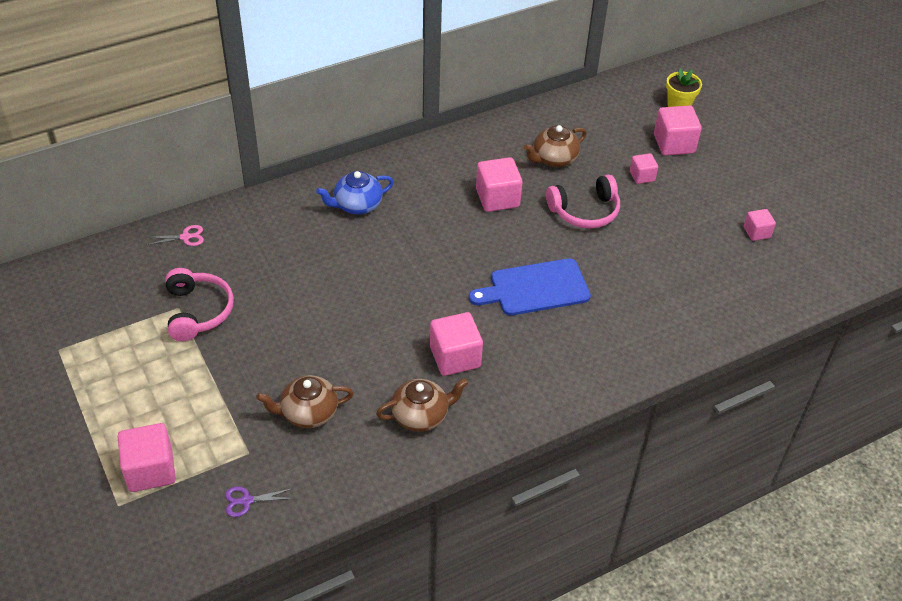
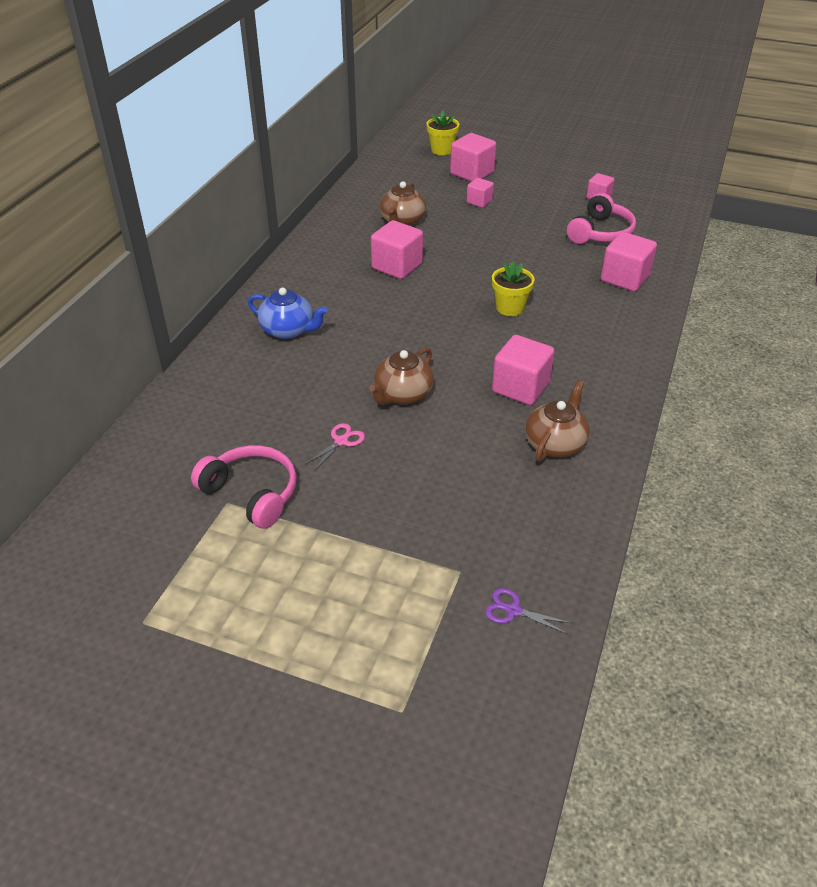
camera: 40 degrees left, 5 degrees down
(150, 470) = (391, 655): pink cube -> pink cube (625, 278)
(185, 237) = (154, 442): pink scissors -> pink scissors (341, 441)
(246, 501) = (513, 610): purple scissors -> purple scissors turned 75 degrees clockwise
(308, 413) = (466, 504): brown teapot -> brown teapot (402, 394)
(357, 205) = (288, 330): blue teapot -> blue teapot turned 90 degrees counterclockwise
(535, 288) = (510, 308): blue cutting board -> yellow flower pot
(585, 211) = (472, 242): pink headphones -> pink headphones (600, 232)

